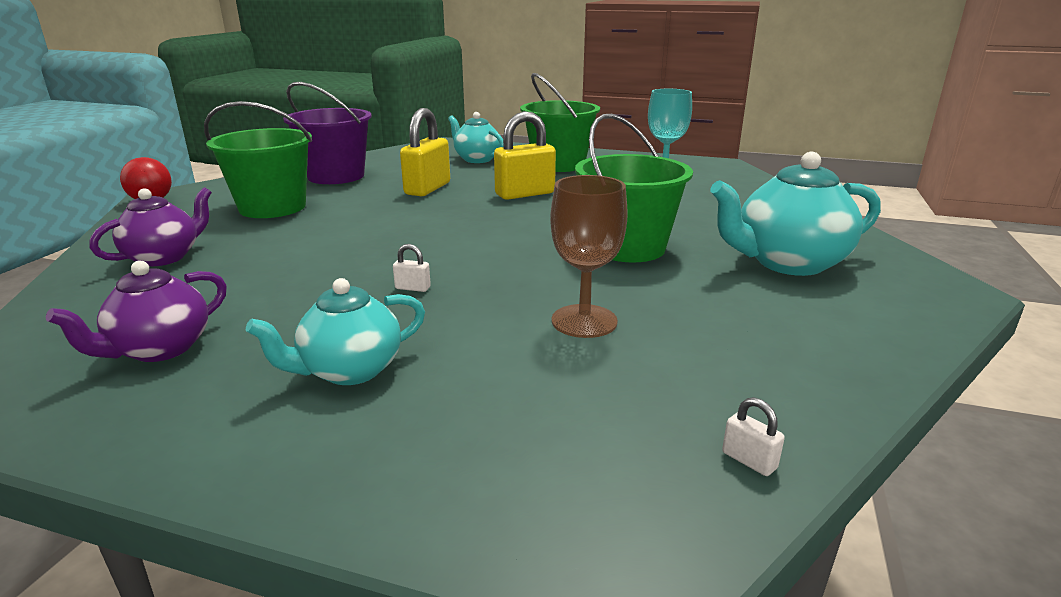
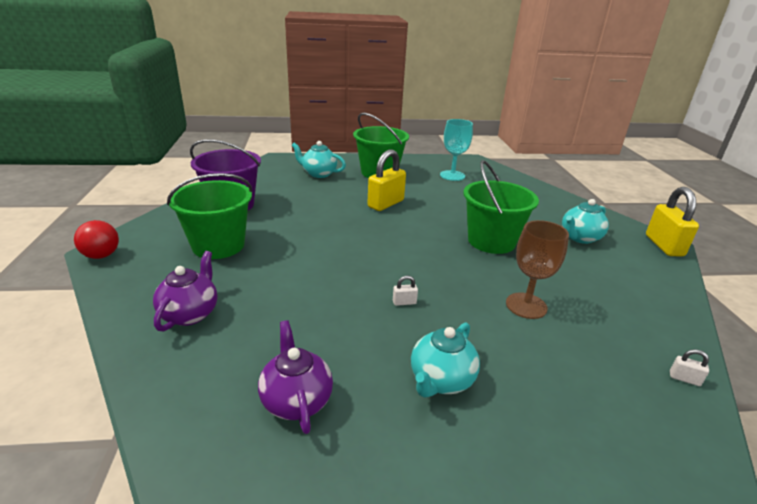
camera: 25 degrees left, 5 degrees up
(160, 349) = (296, 400): purple teapot -> purple teapot turned 150 degrees clockwise
(427, 189) = (315, 208): yellow padlock -> yellow padlock (664, 246)
(788, 263) = (580, 238): turquoise teapot -> turquoise teapot, size x0.65

